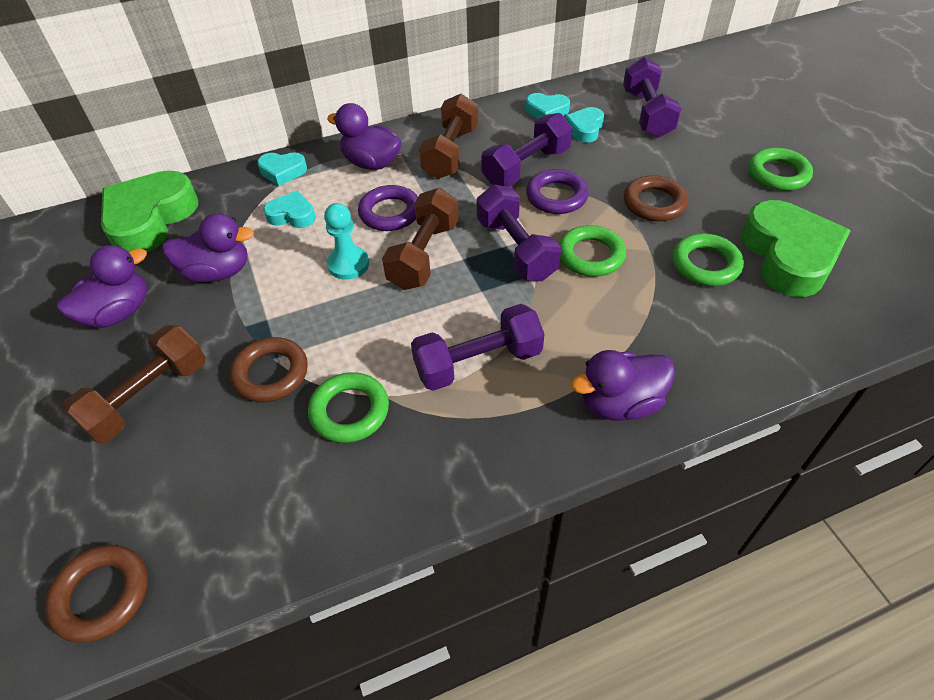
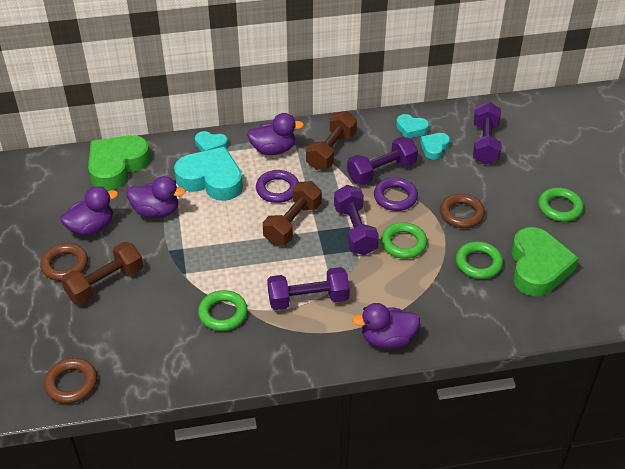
camera: 10 degrees right, 5 degrees down
(271, 373) = (180, 282): brown ring -> brown ring (65, 265)
(292, 215) = (211, 180): turquoise heart -> turquoise heart, size x2.02
(348, 264) = (241, 221): turquoise pawn -> none
(371, 163) = (273, 149): purple duck -> purple duck turned 135 degrees clockwise

